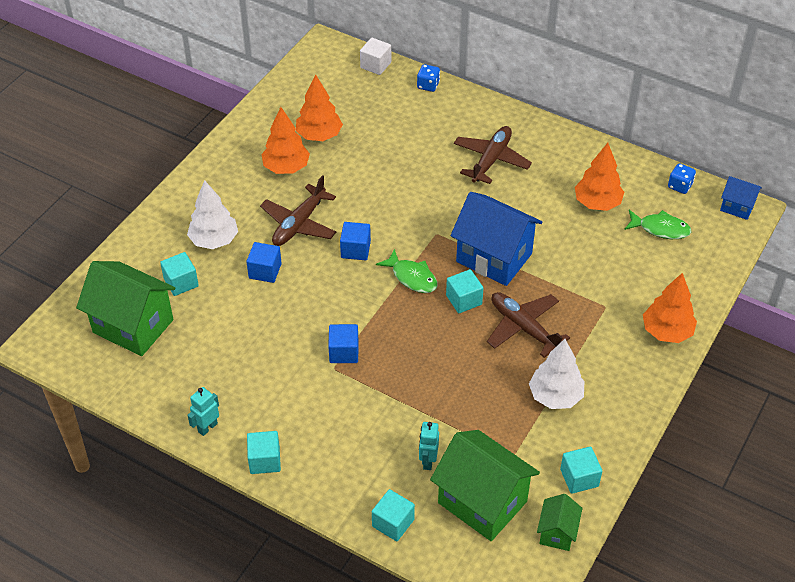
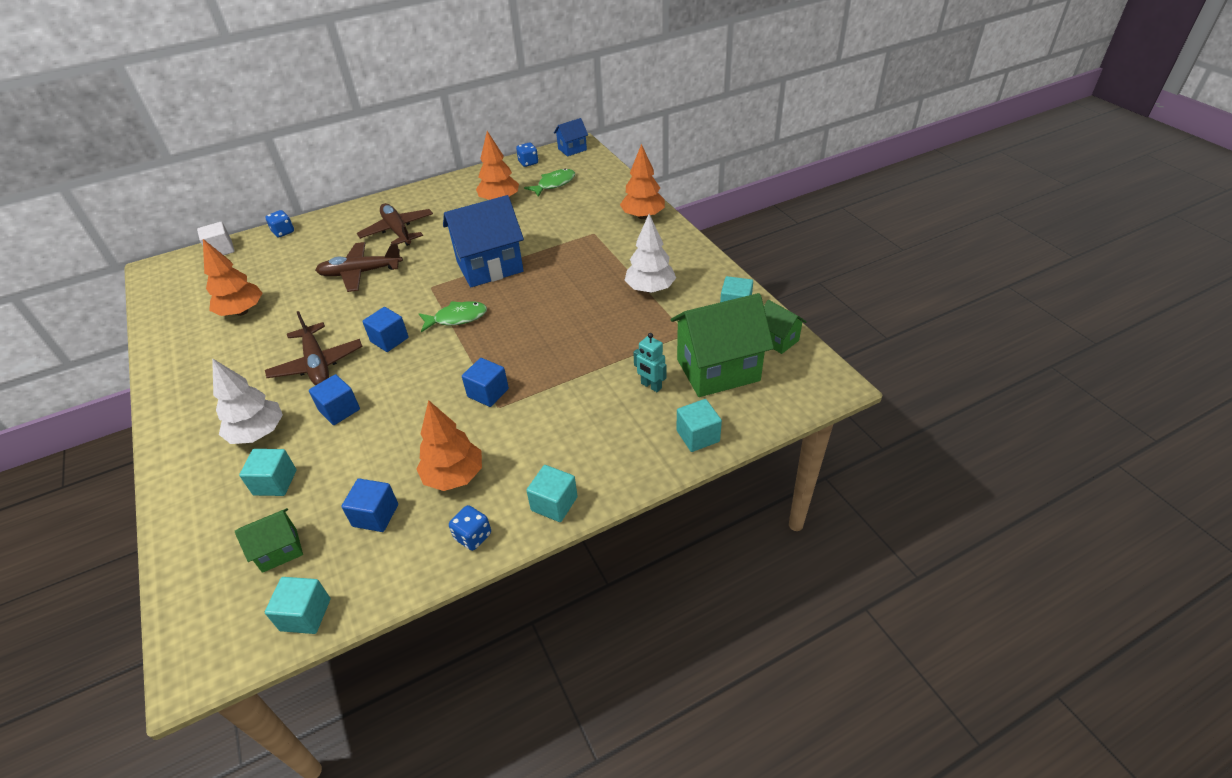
camera: 55 degrees left, 5 degrees down
(133, 326) = (279, 550): green house -> green house, size x0.50
(190, 359) = (375, 515): none -> blue cube
(207, 427) = (473, 536): turquoise robot -> blue dice
(286, 167) = (246, 347): orange tree -> orange tree (454, 476)
(464, 300) = (511, 299): turquoise cube -> turquoise cube (305, 614)
(523, 327) = (571, 279): brown plane -> brown plane (360, 273)

